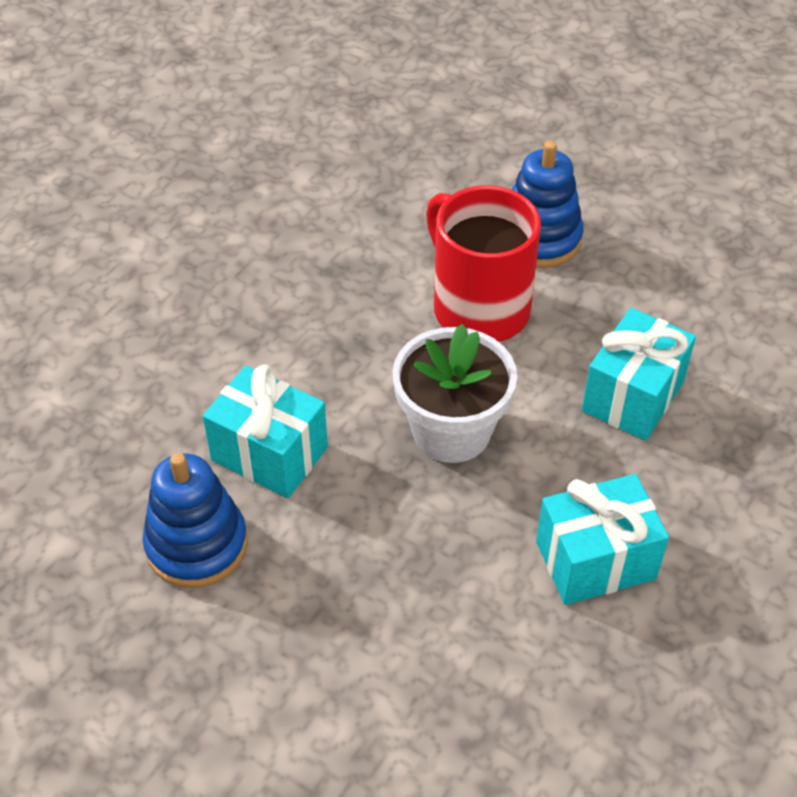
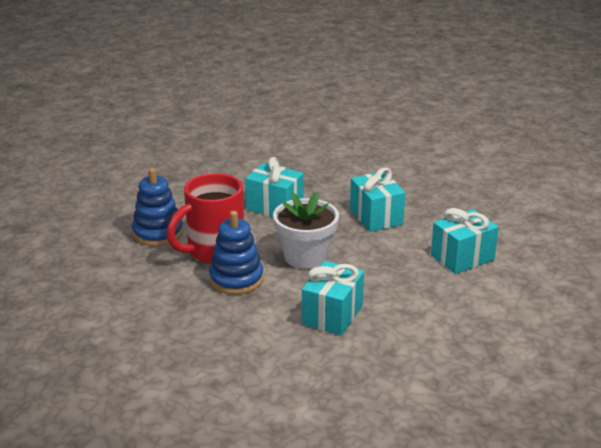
camera: 95 degrees left, 20 degrees down
(197, 545) = (401, 334): blue stacking toy -> blue stacking toy (236, 279)
(427, 694) = (462, 257): none -> turquoise gift

